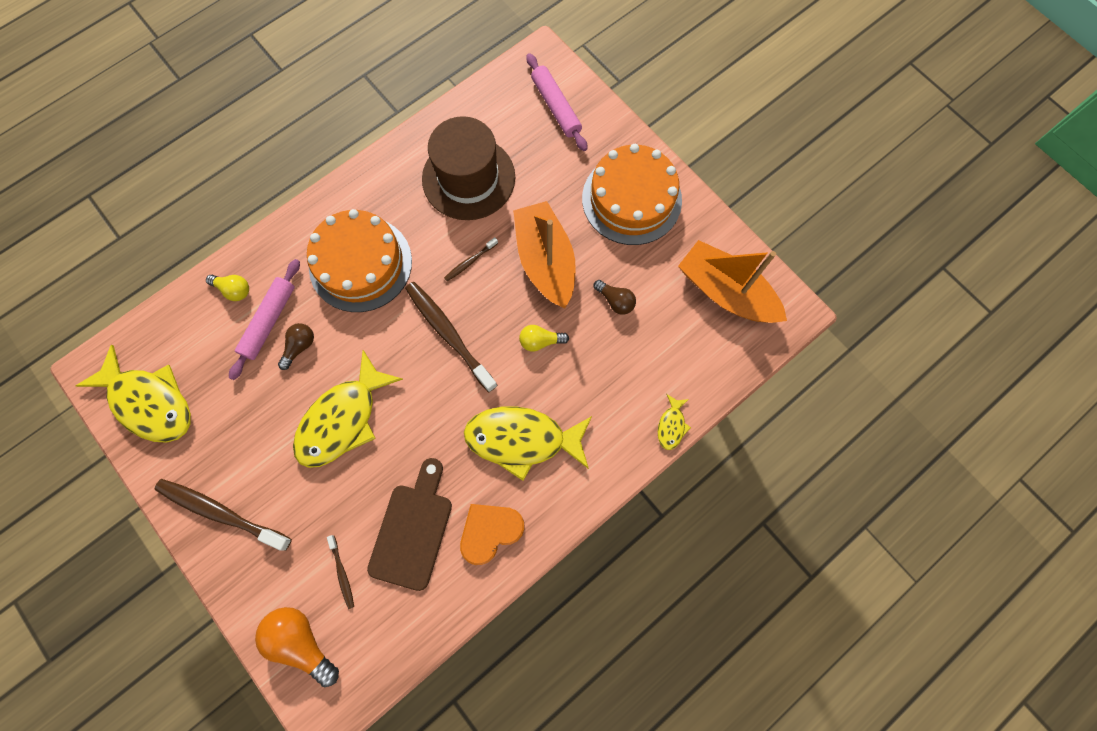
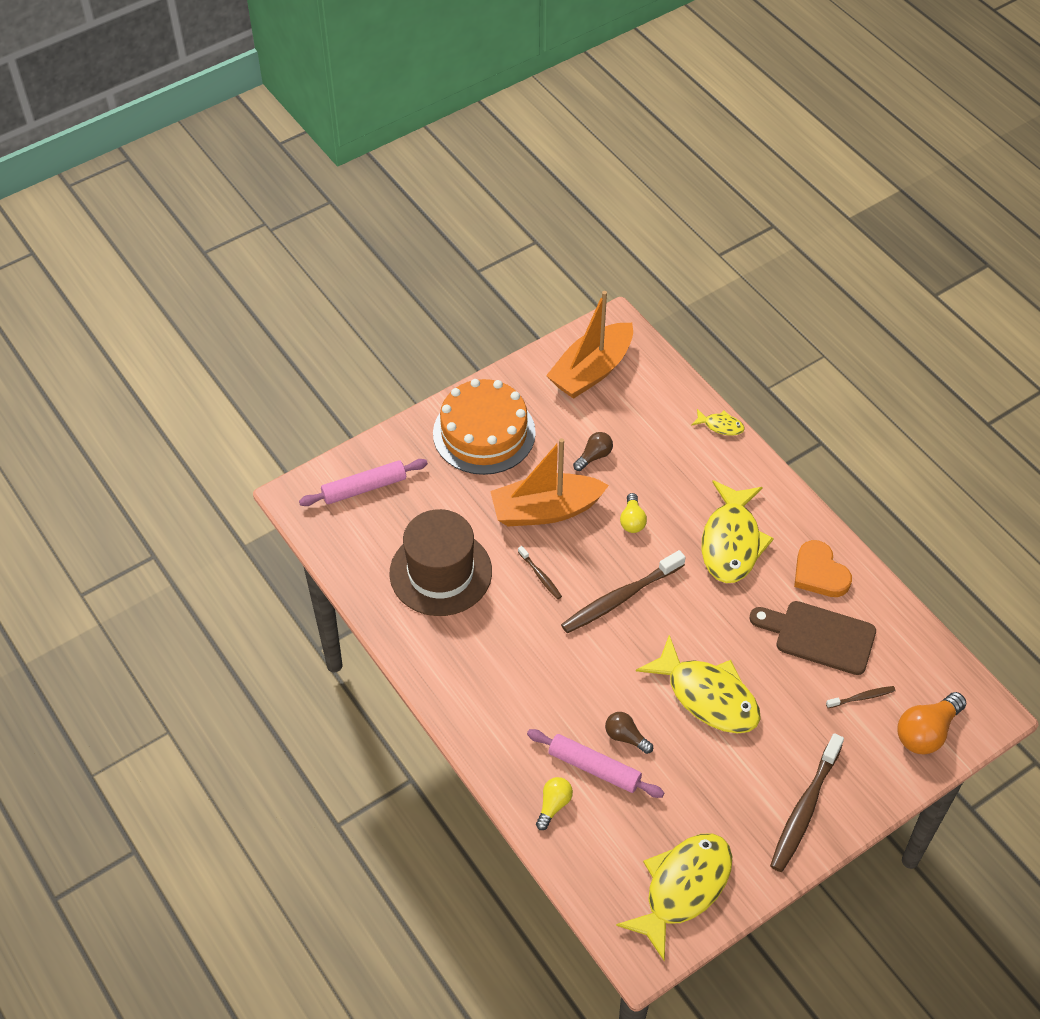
camera: 85 degrees left, 20 degrees down
(360, 264) = (533, 678): orange cake -> none

